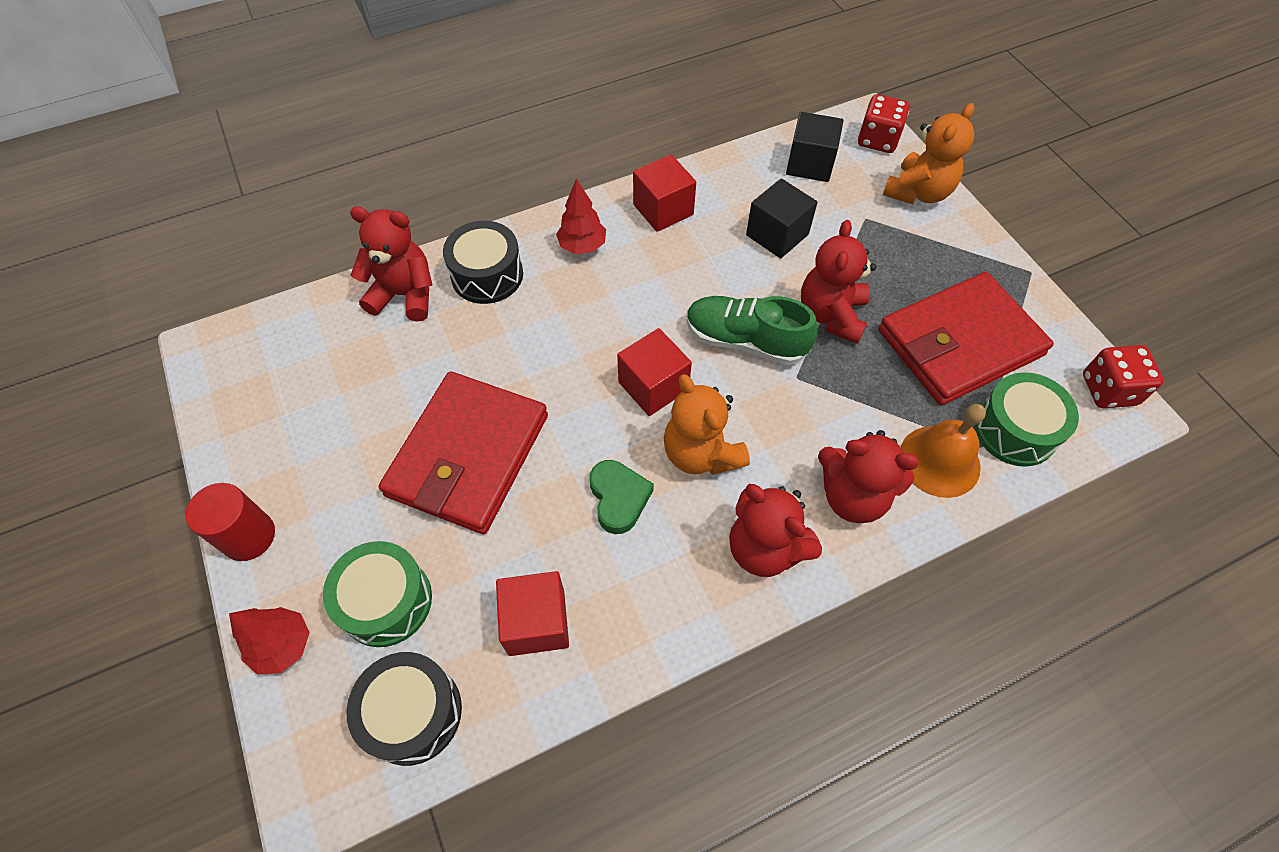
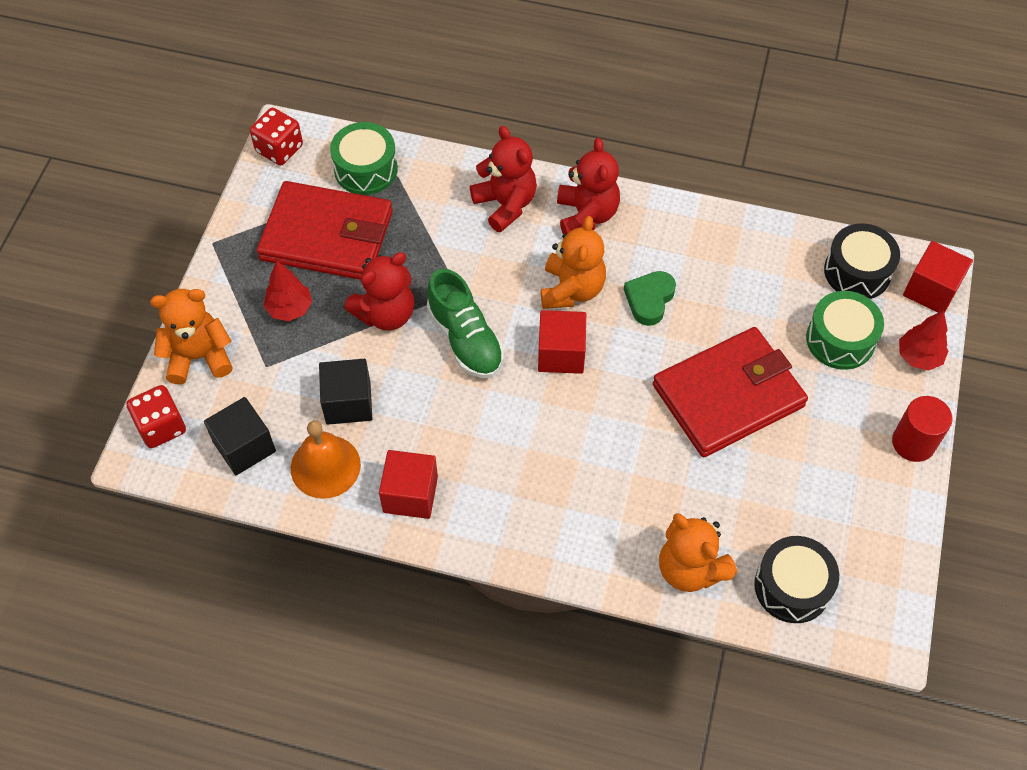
camera: 140 degrees left, 0 degrees up
(405, 295) = (690, 568): red teddy bear -> orange teddy bear
(487, 275) = (608, 538): black drum -> black drum (792, 587)
(536, 622) = (755, 268): red cube -> red cube (931, 290)
(582, 246) = (508, 508): red tree -> red tree (290, 309)
(939, 461) = (432, 186): orange bell -> orange bell (325, 466)

